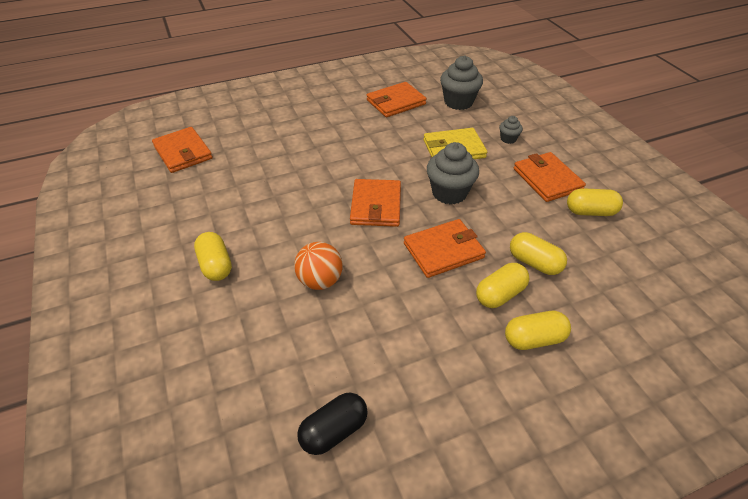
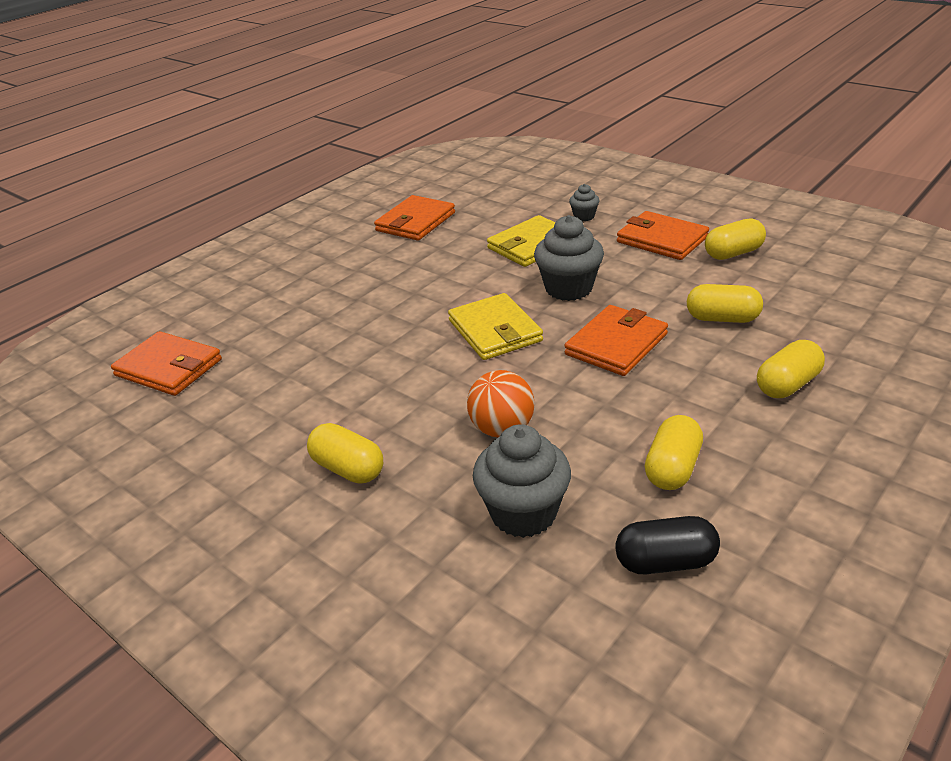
camera: 25 degrees left, 10 degrees down
(334, 431) = (665, 562): black capsule -> black capsule turned 60 degrees clockwise
(376, 205) = (495, 331): orange wallet -> yellow wallet
(458, 102) = (492, 199): grey cupcake -> grey cupcake (523, 513)
(500, 294) = (715, 360): yellow capsule -> yellow capsule (672, 468)

